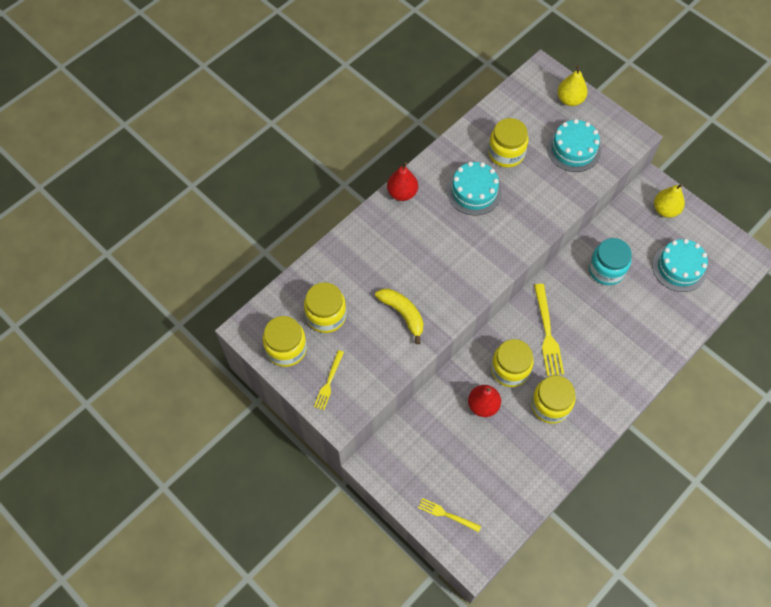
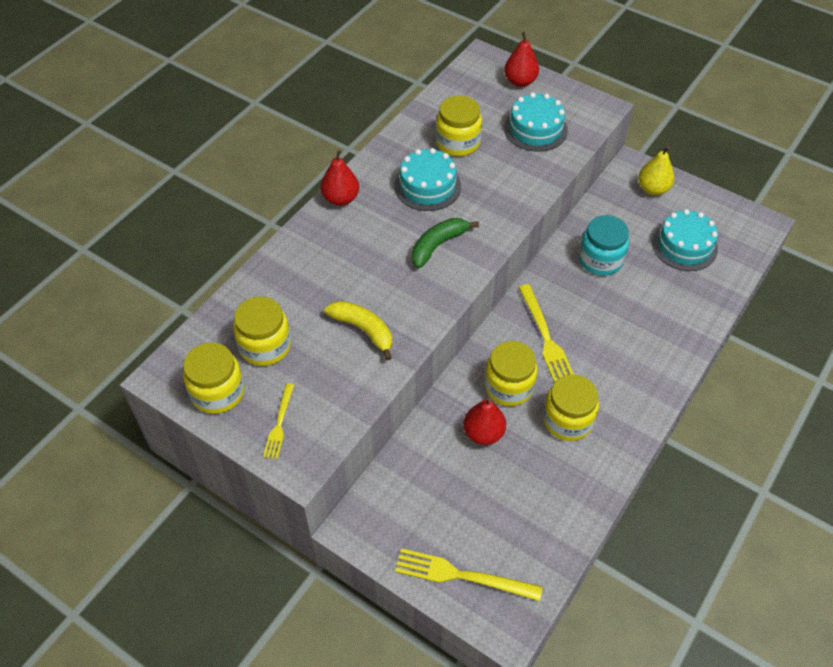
camera: 10 degrees left, 10 degrees down
(447, 514) = (462, 575): yellow fork -> yellow fork, size x1.67
(473, 248) = (438, 245): none -> green banana
(570, 99) = (520, 81): yellow pear -> red pear

